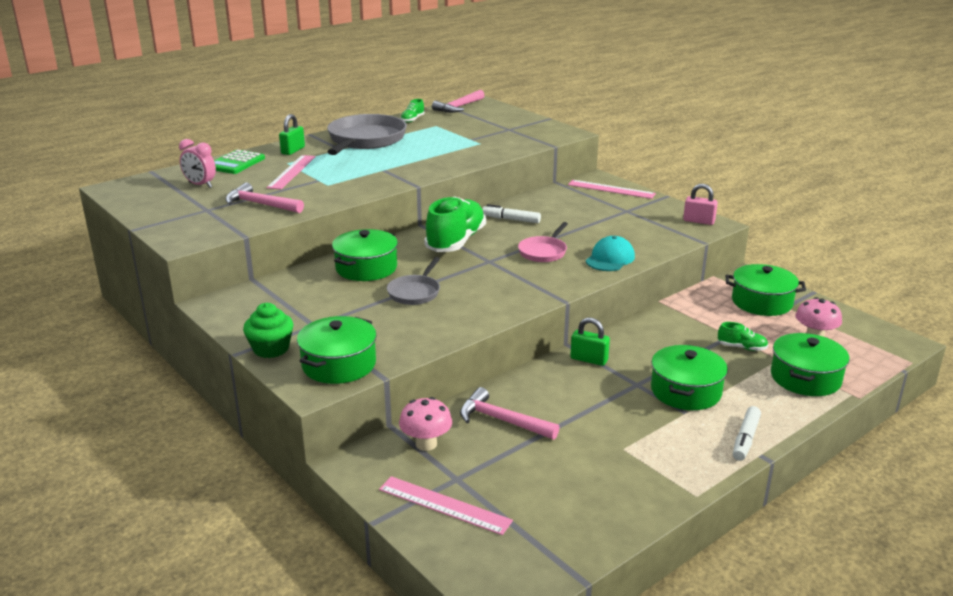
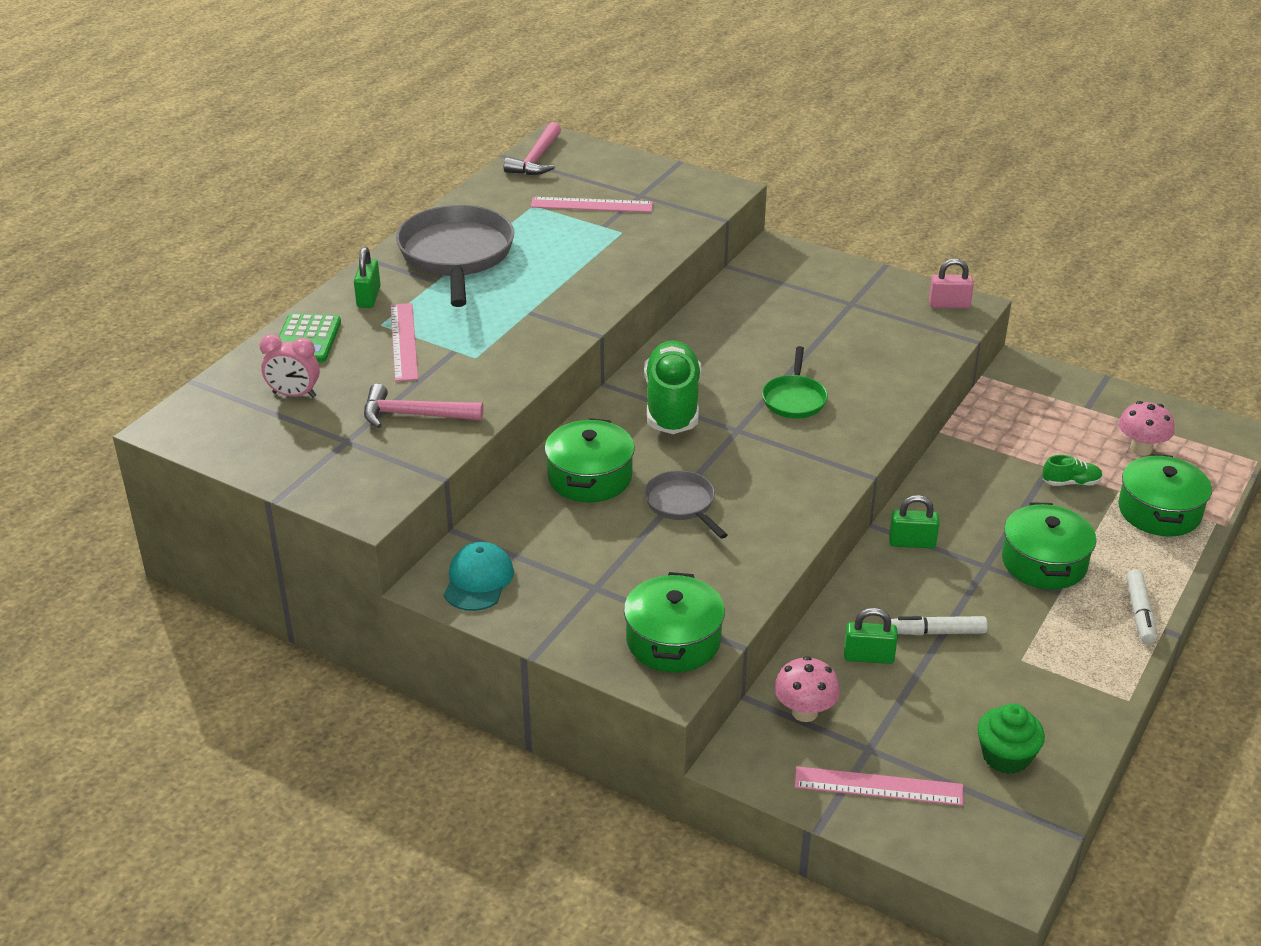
camera: 20 degrees left, 10 degrees up
(271, 349) = (571, 638): green cupcake -> green cupcake (1006, 756)
(412, 120) = (490, 199): green shoe -> none
(415, 292) = (682, 504): grey pan -> grey pan turned 150 degrees clockwise
(502, 420) = (868, 657): pink hammer -> green padlock
(511, 219) = (716, 350): white marker -> white marker (937, 632)
(543, 252) = (794, 399): pink pan -> green pan
(610, 259) = (881, 393): turquoise cap -> turquoise cap (478, 580)
(611, 189) = (808, 267): pink ruler -> pink ruler (591, 205)
(761, 302) = (1058, 406): green pot -> none

